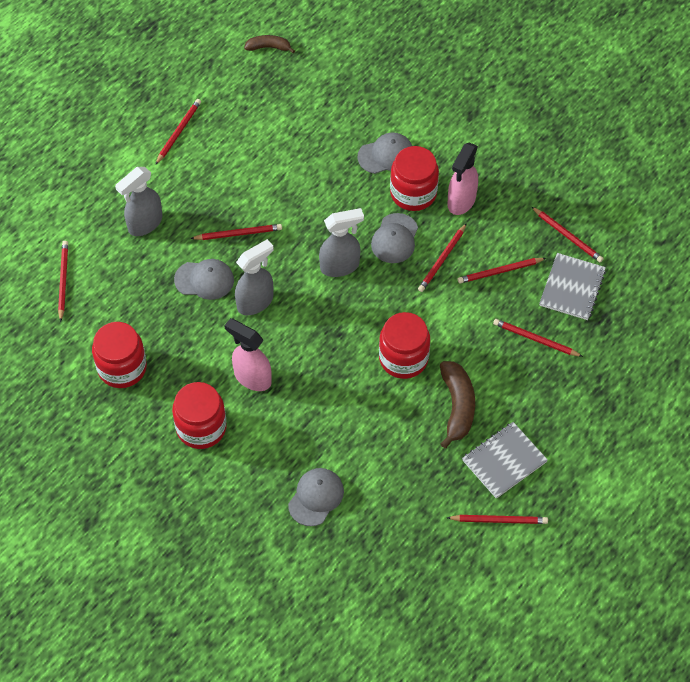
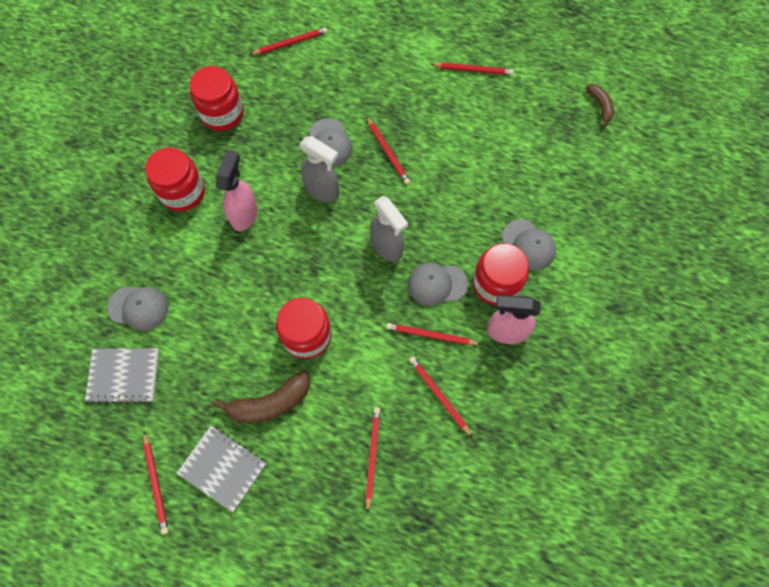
camera: 70 degrees right, 10 degrees up
(144, 224) = (368, 79): grey spray bottle -> none
(567, 236) = (510, 452): red pencil -> none
(572, 288) = (448, 476): grey notebook -> grey notebook (124, 376)

